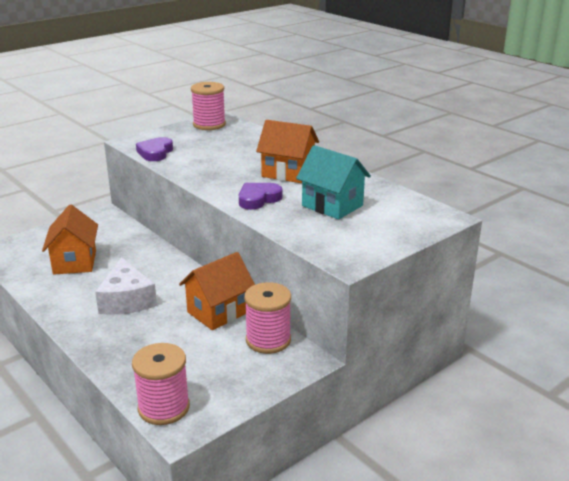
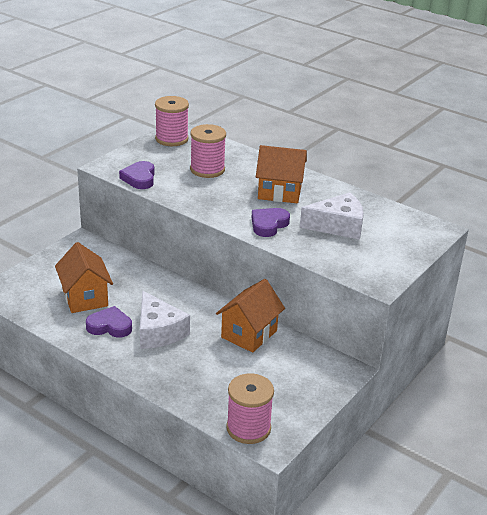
camera: 15 degrees left, 5 degrees up
(82, 290) = (110, 326): none -> purple heart
(268, 340) = (306, 356): pink spool -> pink spool (207, 169)
(332, 205) = (338, 226): turquoise house -> white cheese

